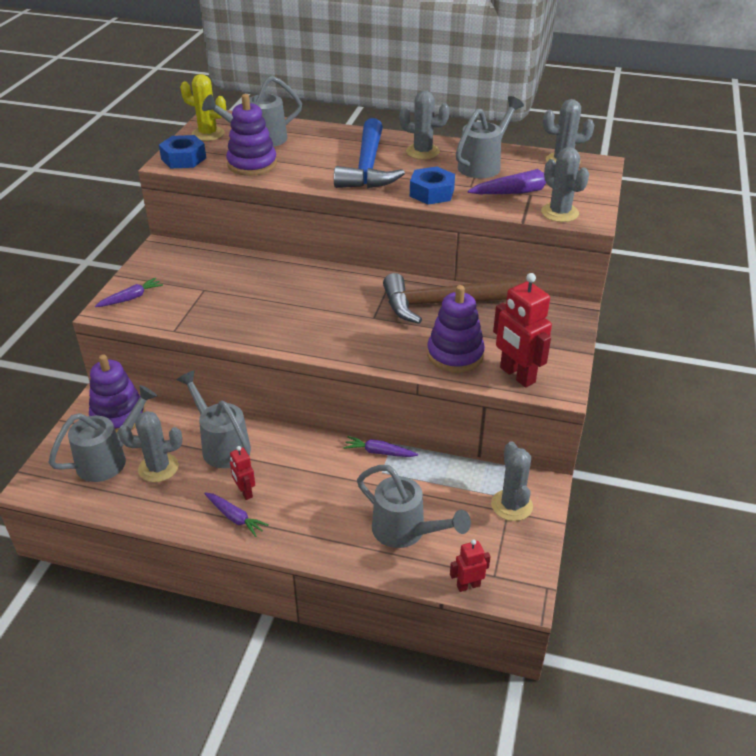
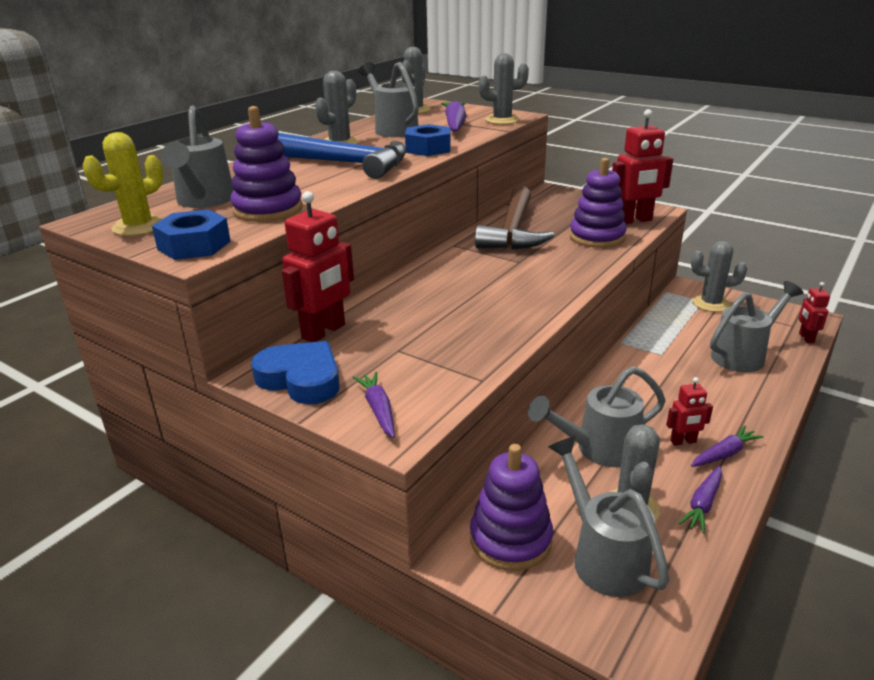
camera: 70 degrees left, 10 degrees down
(159, 263) = (301, 379): none -> blue heart
(219, 255) = (324, 332): none -> red robot
(379, 452) = (633, 351): purple carrot -> purple carrot (703, 504)

